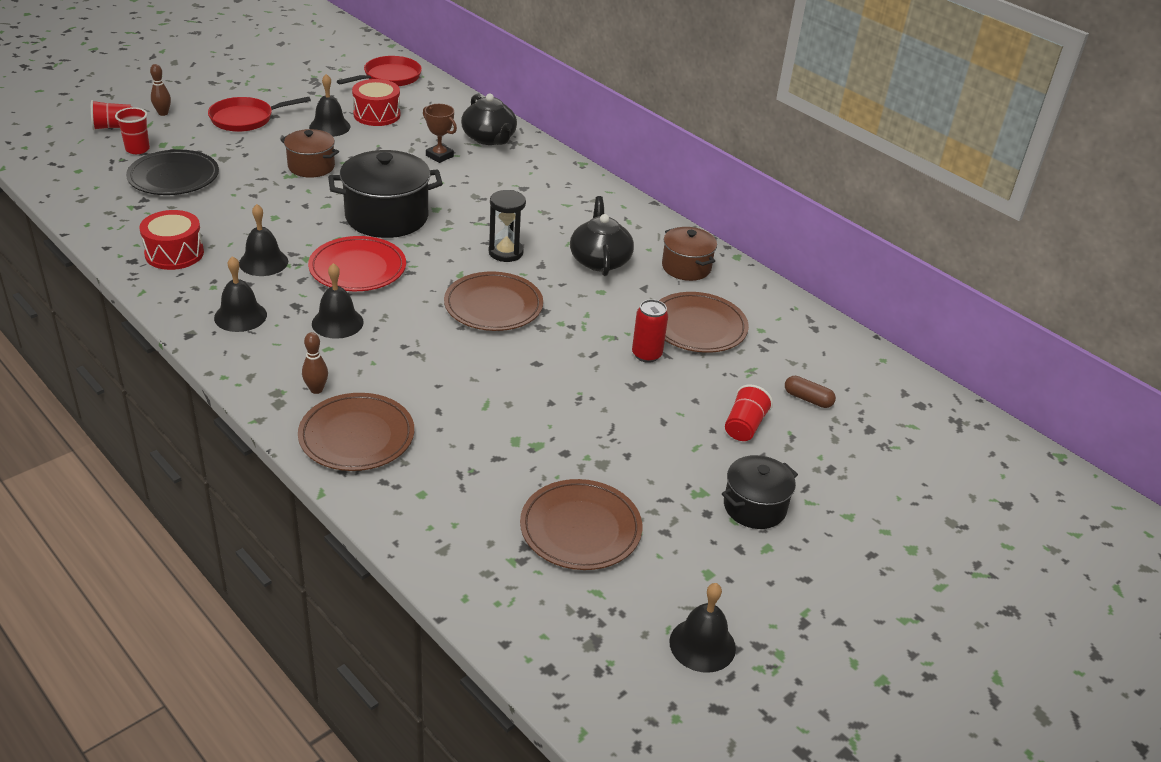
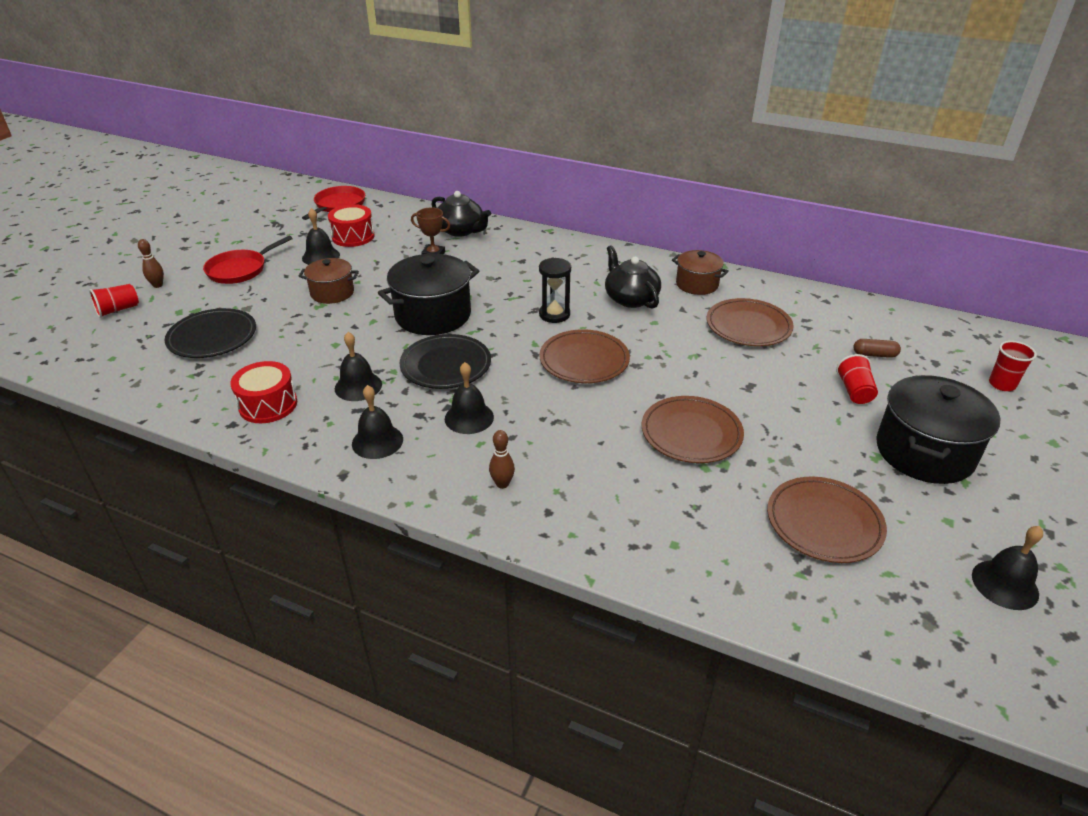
camera: 20 degrees left, 0 degrees up
(137, 149) = (157, 323): red cup -> red cup (1002, 384)
(356, 436) = (574, 513): brown plate -> brown plate (691, 433)
(357, 268) = (446, 365): red plate -> black plate
(646, 355) = (734, 360): red can -> none
(754, 507) = (924, 452): black pot -> black pot, size x1.69

